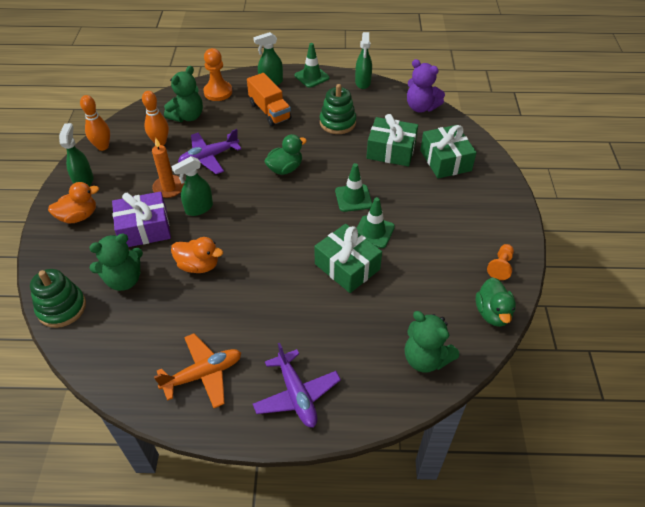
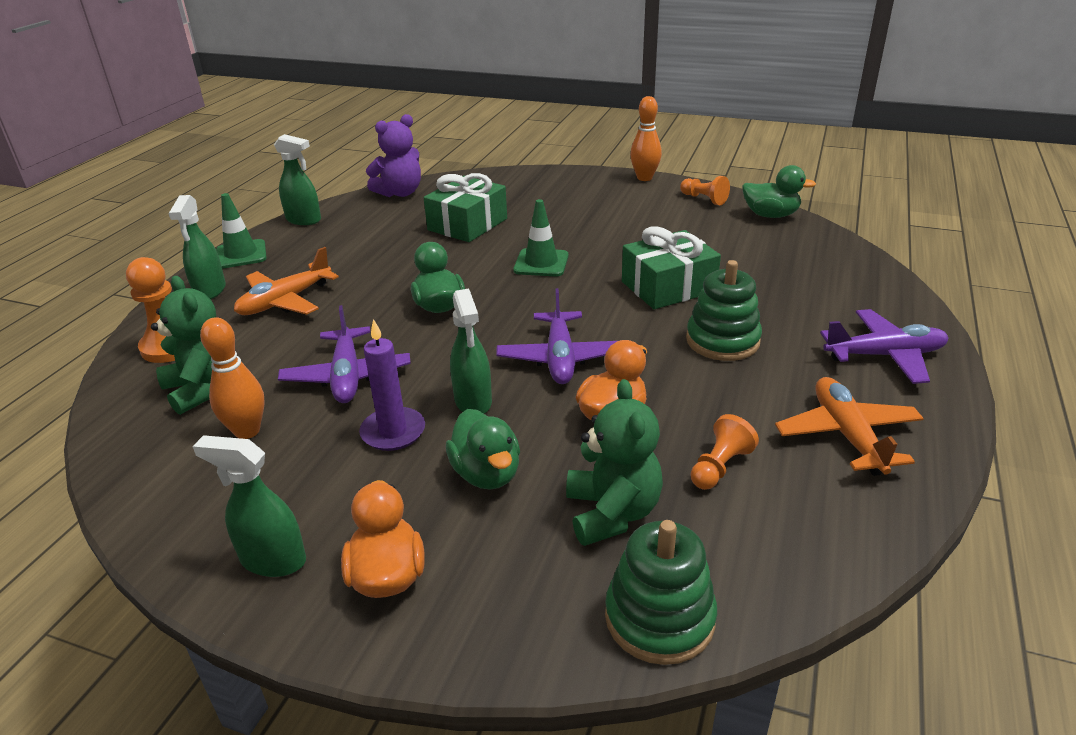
camera: 70 degrees left, 15 degrees down
(103, 147) = (178, 520): orange bowling pin -> orange bowling pin (644, 178)
(144, 229) = (486, 474): purple gift -> green duck
(164, 317) = (719, 467): none -> orange pawn
(169, 188) = (393, 432): orange candle -> purple candle
(247, 232) = (560, 358): none -> purple plane
(270, 111) = (285, 301): orange truck -> orange plane
(337, 123) = (373, 251): green stacking toy -> green stacking toy (722, 341)
(373, 232) = (613, 259): green traffic cone -> none
(425, 358) = (830, 261): green teddy bear -> none
(445, 160) = (514, 196): green gift -> none

